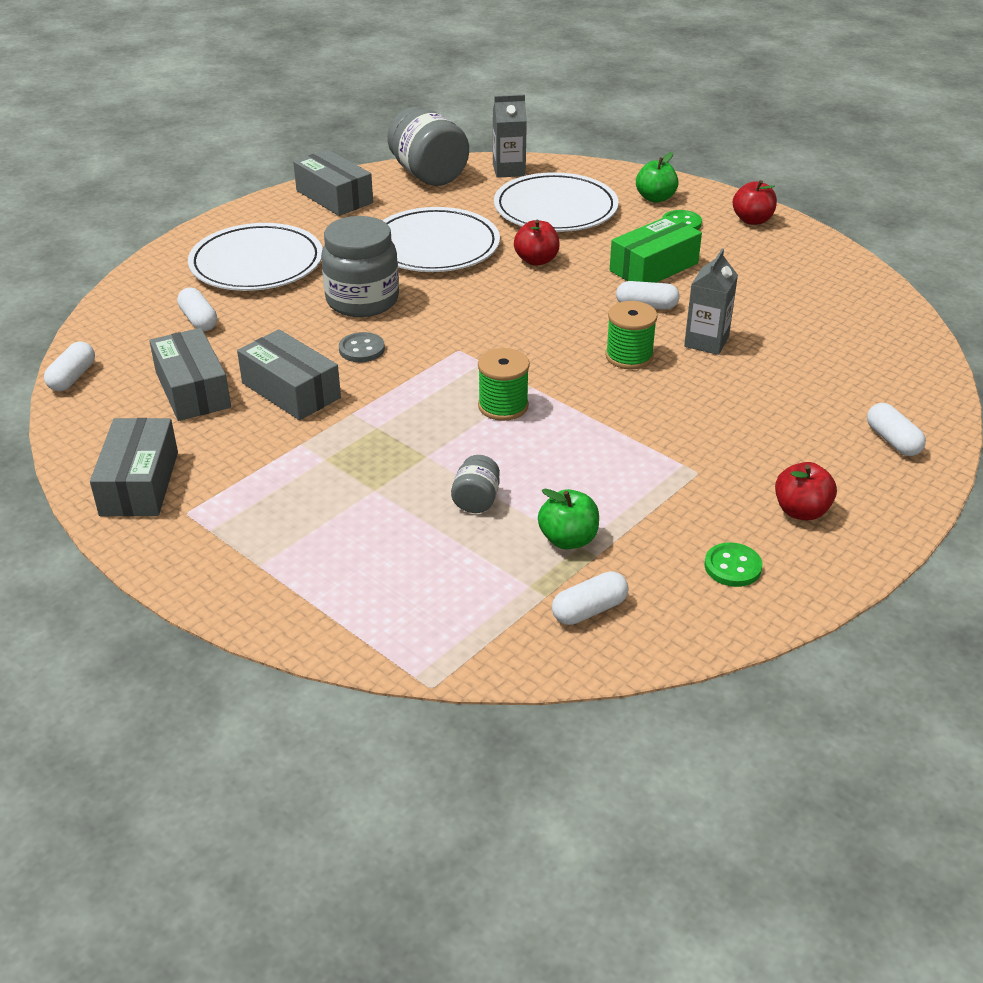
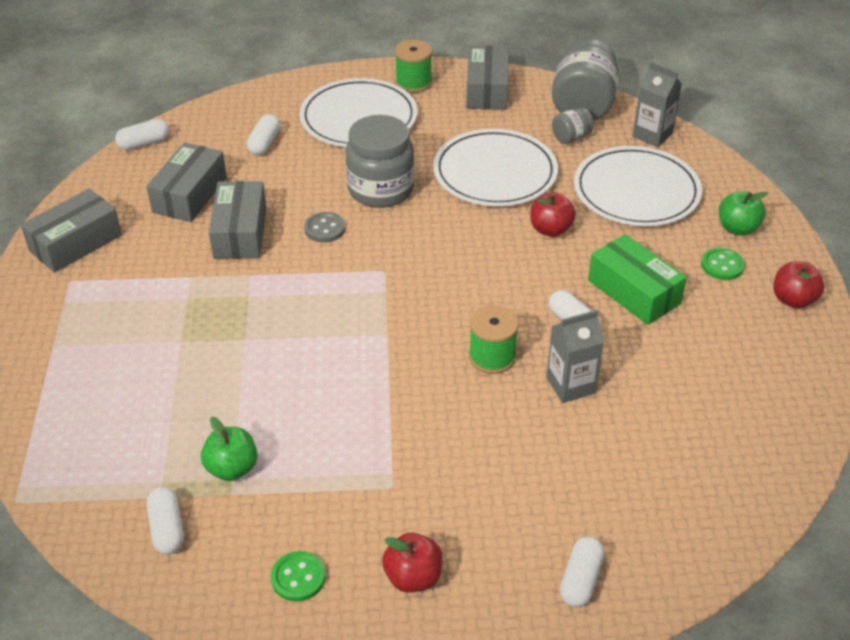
camera: 45 degrees right, 5 degrees up
(476, 500) = (223, 395): grey jar -> grey jar (571, 137)
(503, 406) = (345, 336): green spool -> green spool (413, 83)
(589, 610) = (167, 529): white capsule -> white capsule turned 60 degrees clockwise
(654, 267) = (634, 292): green box -> green box turned 45 degrees clockwise

